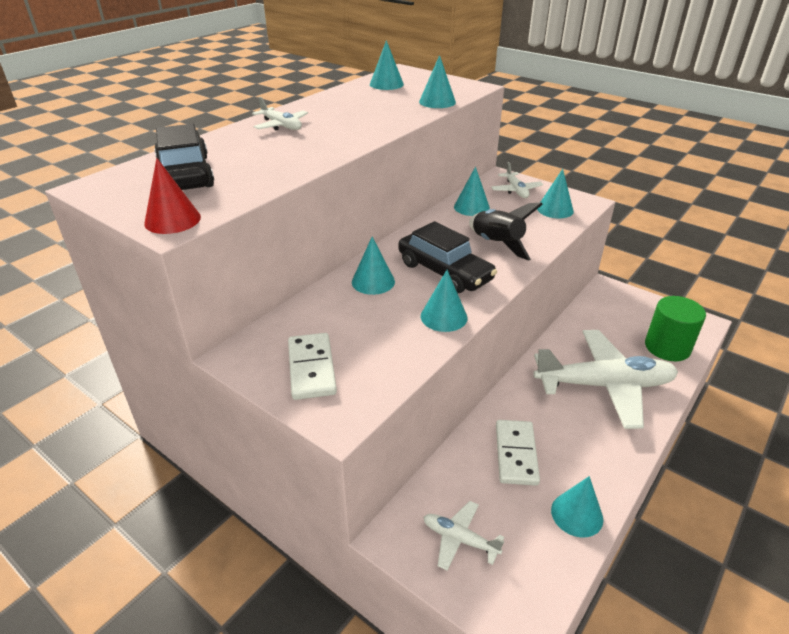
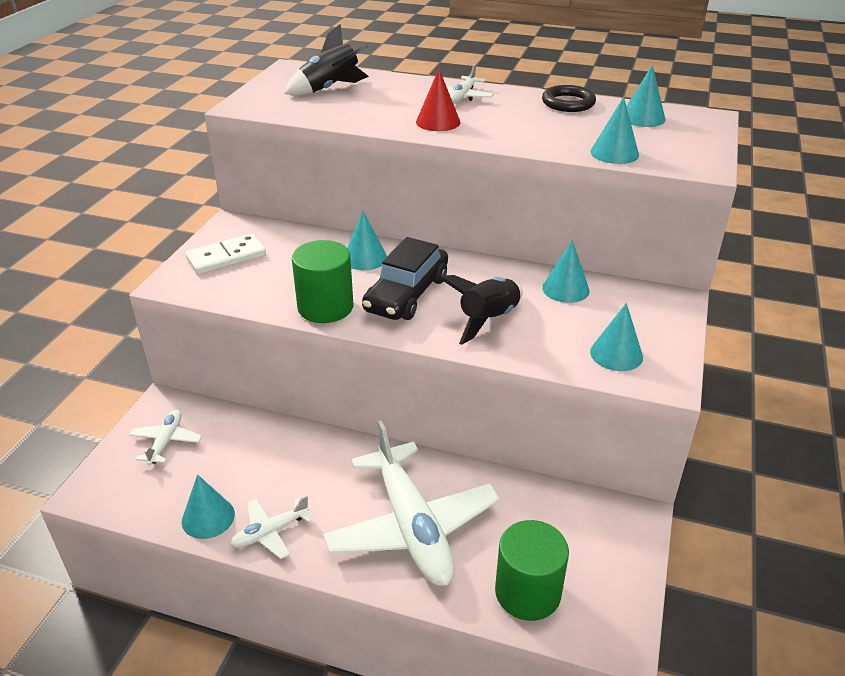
camera: 70 degrees right, 0 degrees up
(172, 220) = (251, 104): red cone -> red cone (438, 122)
(185, 174) = (330, 88): black car -> black rocket
(337, 97) = (568, 103): none -> black ring
(443, 317) = (325, 307): turquoise cone -> green cylinder
(516, 190) = (644, 316): white plane -> white plane (270, 532)
(516, 454) = (274, 463): white domino -> none

